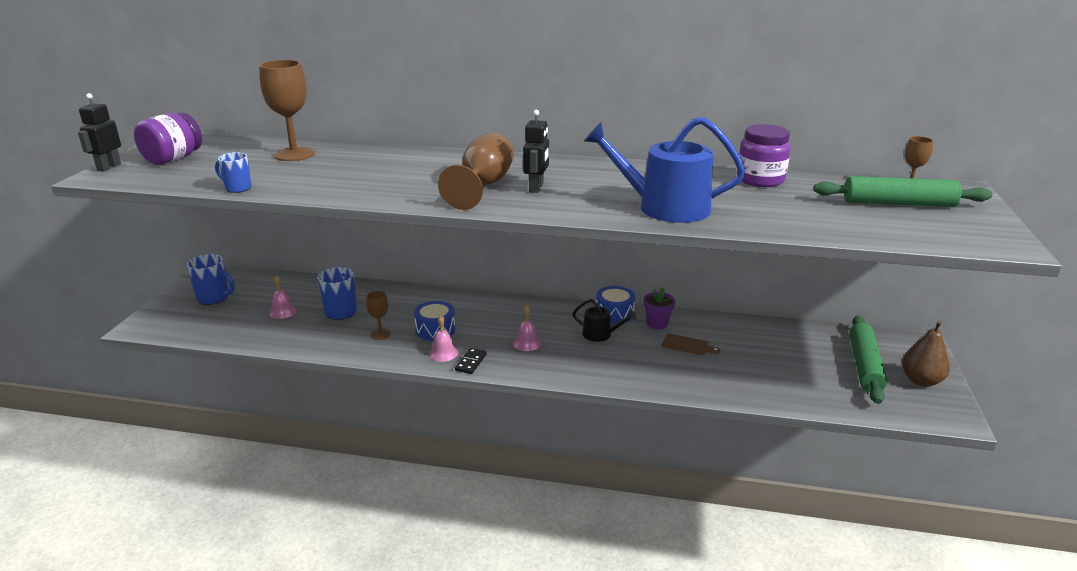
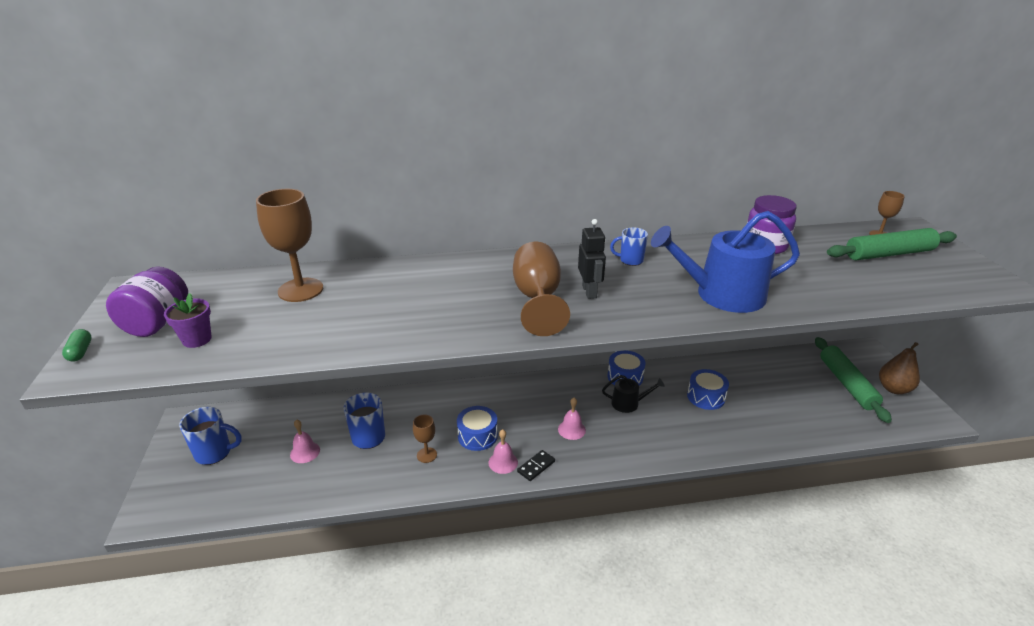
camera: 20 degrees left, 5 degrees up
(109, 167) = (80, 352): black robot -> green capsule
(237, 188) = (276, 354): blue mug -> blue mug (630, 260)
(471, 362) = (536, 466): black domino -> black domino turned 45 degrees clockwise
(657, 323) = (666, 379): purple flower pot -> purple flower pot (197, 339)
(687, 345) = (706, 397): brown cutting board -> blue drum

